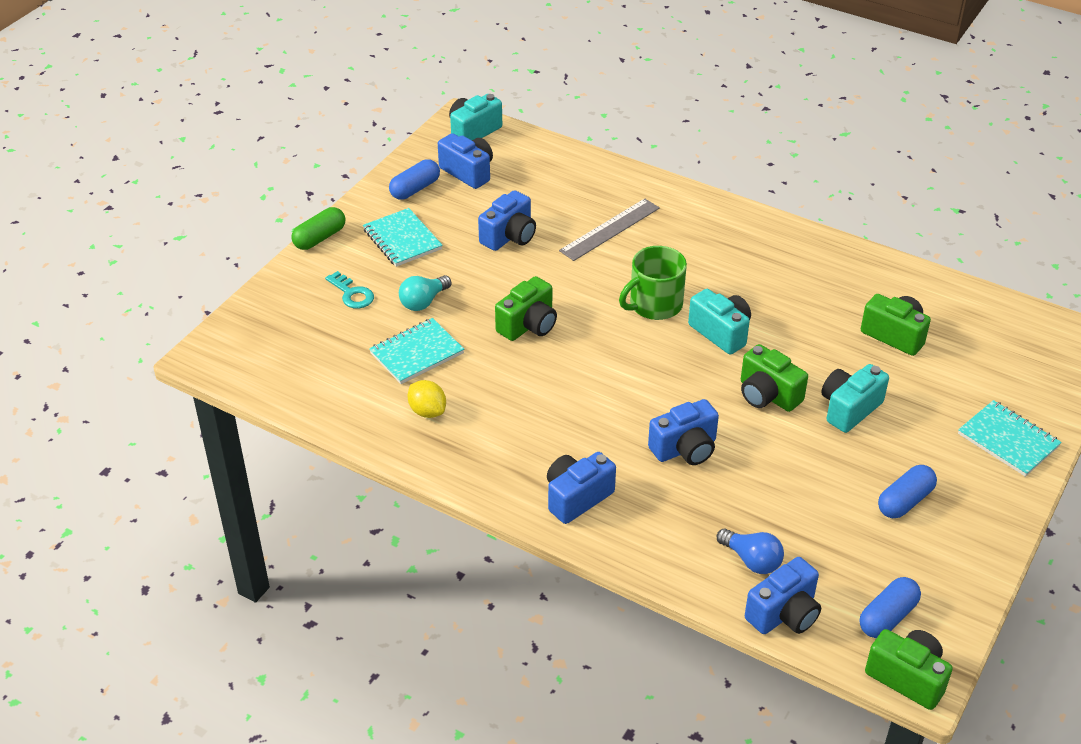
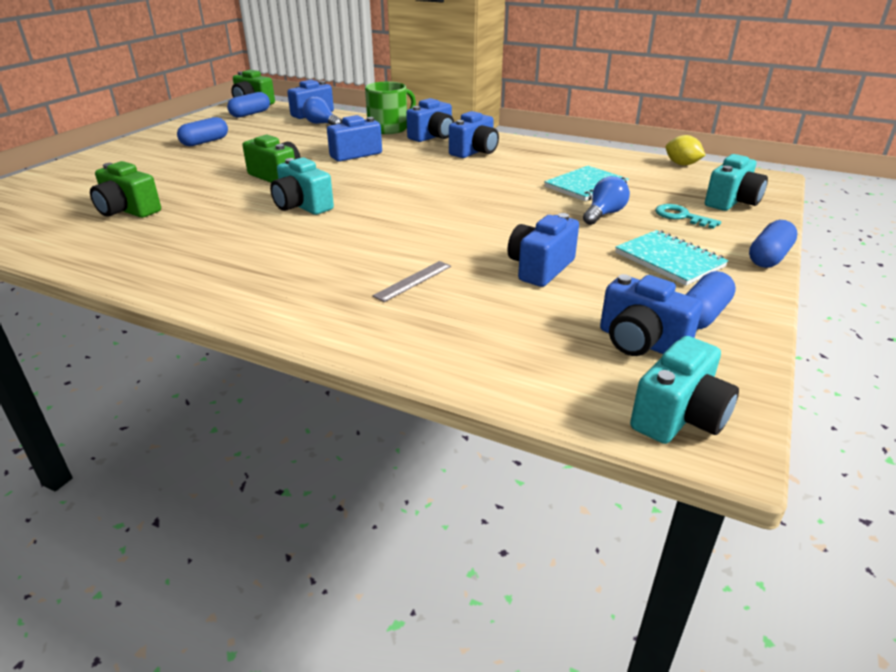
camera: 175 degrees right, 10 degrees down
(319, 238) = (769, 257): green capsule -> blue capsule
(423, 302) = (604, 214): turquoise light bulb -> blue light bulb
(427, 411) = (556, 161): yellow lemon -> yellow lemon (681, 164)
(524, 444) = (474, 152): none -> blue camera
(528, 325) = (491, 204): green camera -> none
(609, 229) = (413, 281): grey ruler -> grey ruler, size x0.60
(654, 304) = (365, 221): green mug -> green mug (389, 128)
(849, 409) = (211, 173): turquoise camera -> turquoise camera (732, 202)
(1008, 440) = (96, 164): turquoise notebook -> none

